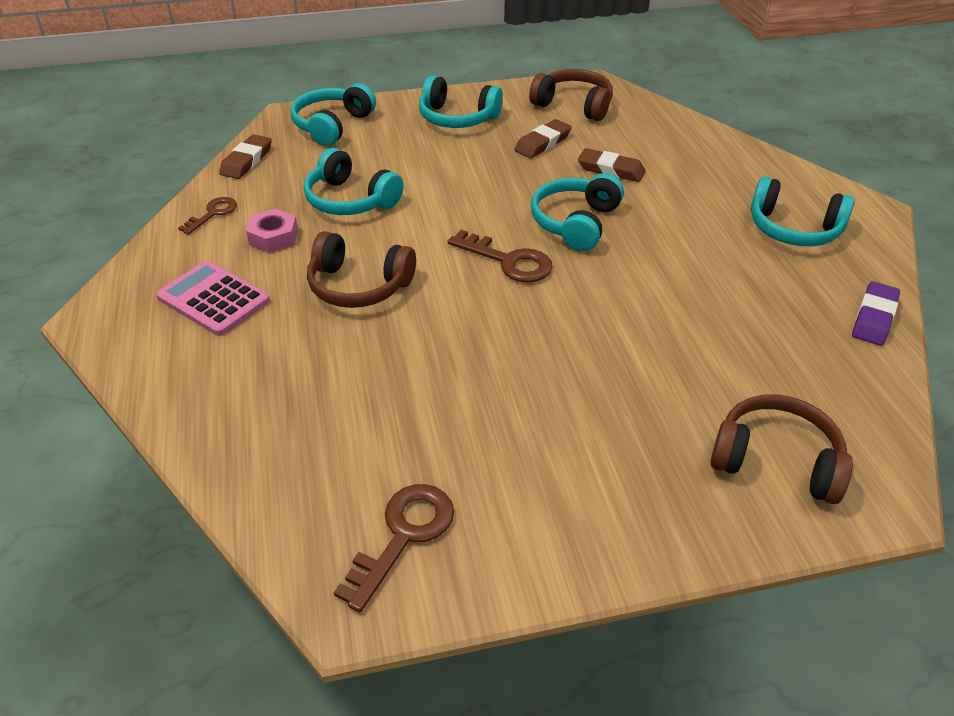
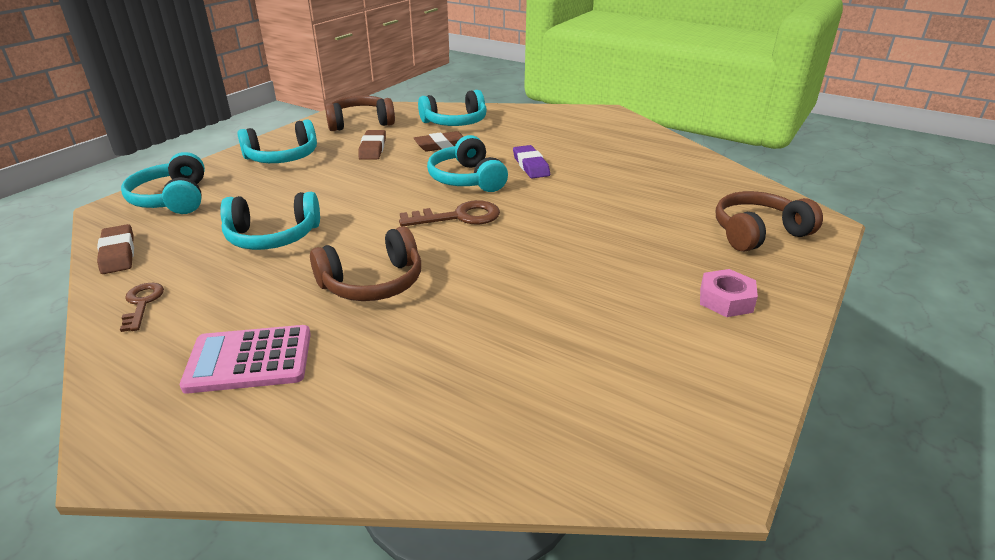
camera: 45 degrees left, 10 degrees down
(273, 237) = (239, 290): pink nut -> pink nut (726, 300)
(403, 536) = (666, 403): brown key -> none
(793, 229) = (587, 133): turquoise headphones -> turquoise headphones (455, 122)
(874, 318) = (686, 153): purple eraser -> purple eraser (531, 166)

